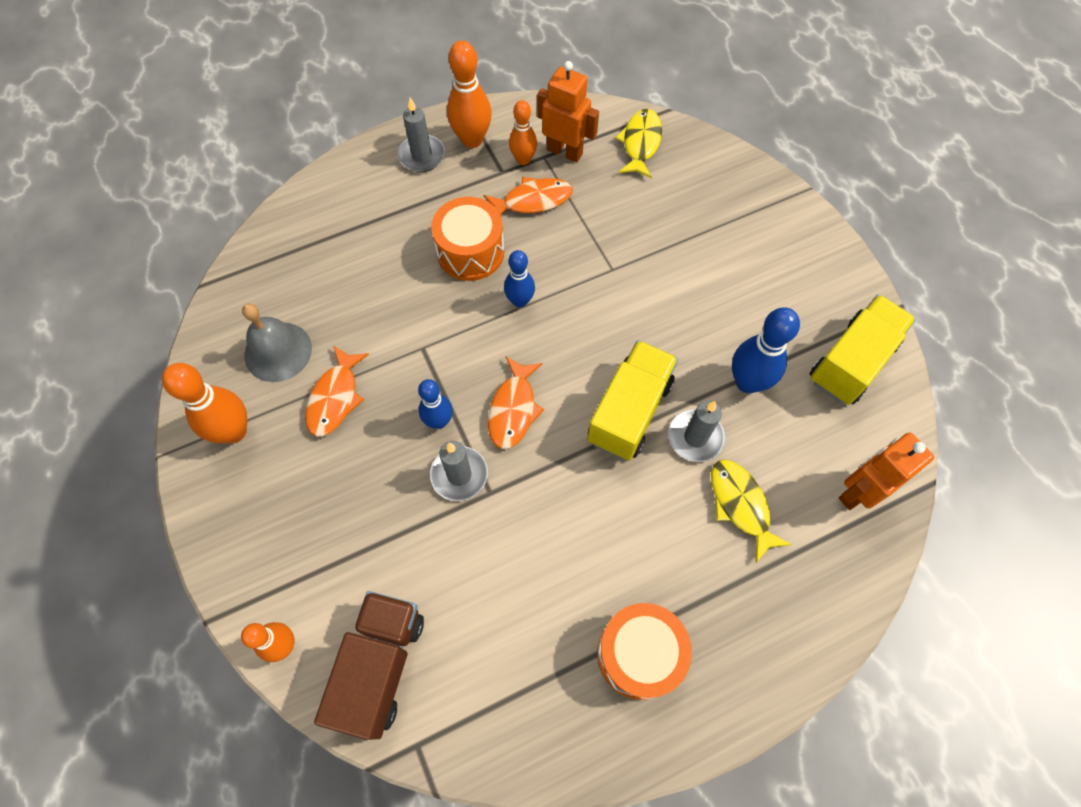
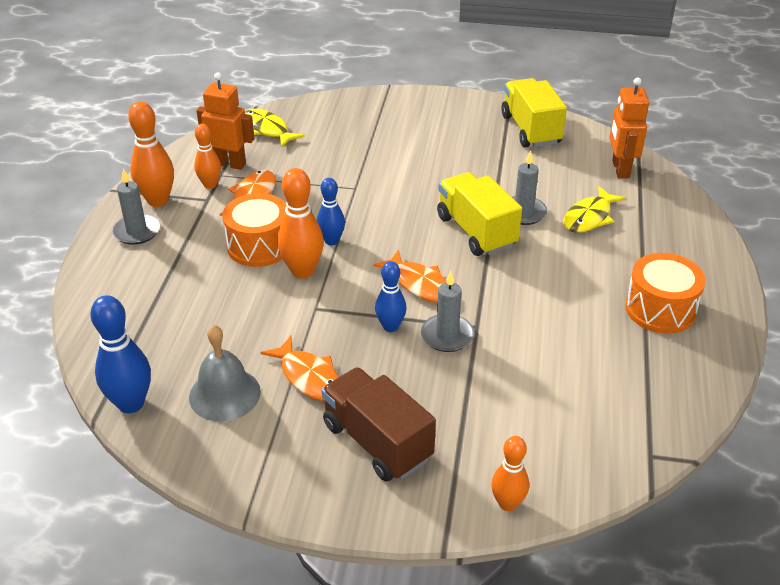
camera: 55 degrees left, 25 degrees down
(234, 431) = (274, 456): orange bowling pin -> orange bowling pin (302, 271)
(380, 666) = (571, 449): brown truck -> brown truck (377, 442)
(565, 151) = (229, 163): orange robot -> orange robot turned 45 degrees clockwise
(740, 505) = (589, 217): yellow fish -> yellow fish turned 60 degrees counterclockwise
(747, 382) = (504, 173): blue bowling pin -> blue bowling pin (131, 403)

